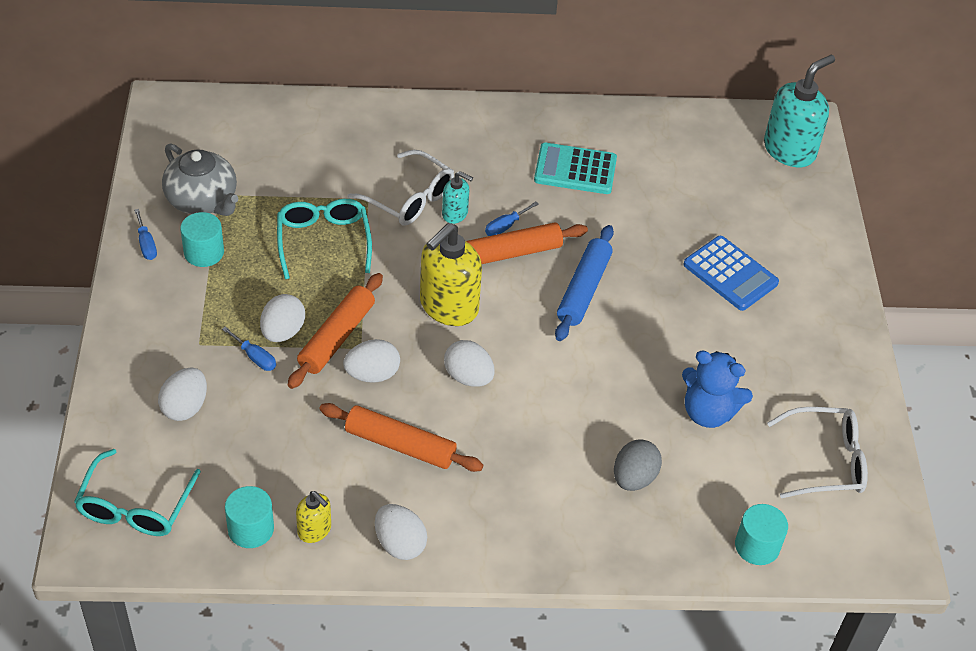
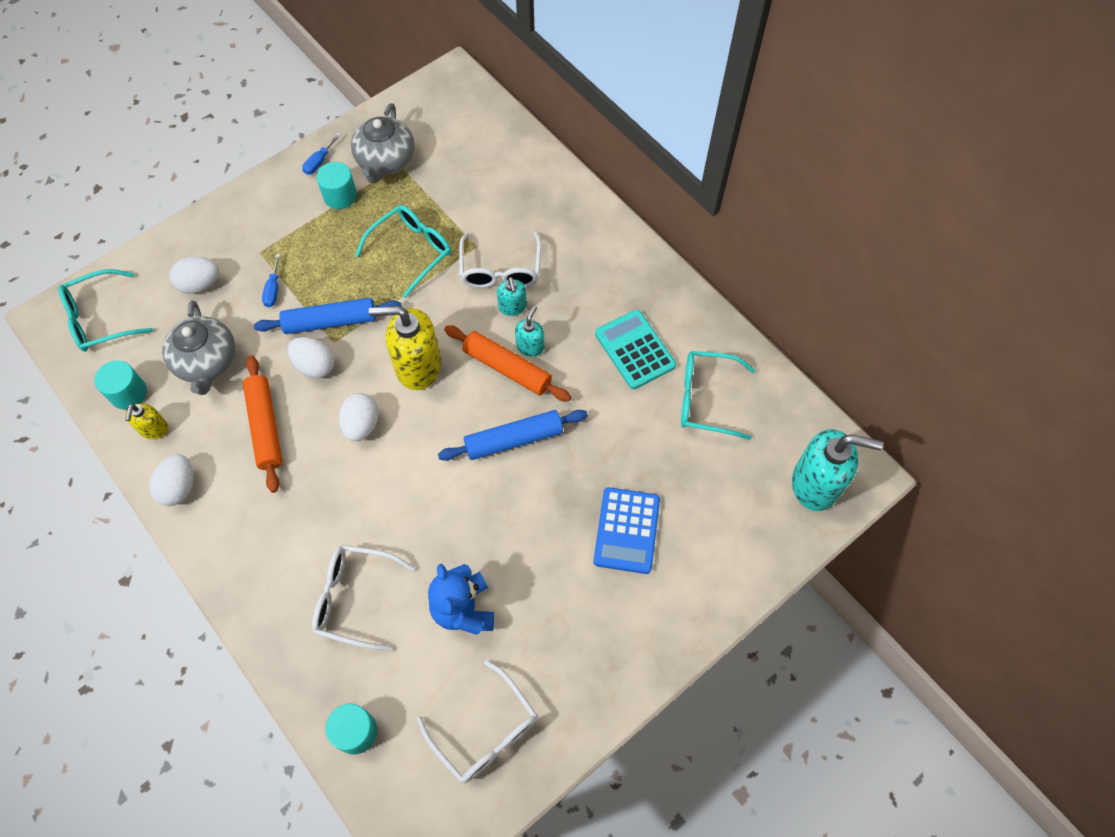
camera: 55 degrees right, 15 degrees up
(281, 450) = (207, 362): none -> grey teapot
(283, 332) = (309, 288): white egg -> none
(336, 337) = (330, 321): orange rolling pin -> blue rolling pin
(505, 226) = (530, 346): blue screwdriver -> turquoise soap dispenser
(634, 478) = (354, 598): grey egg -> white glasses
(660, 160) = (705, 399): none -> turquoise glasses

